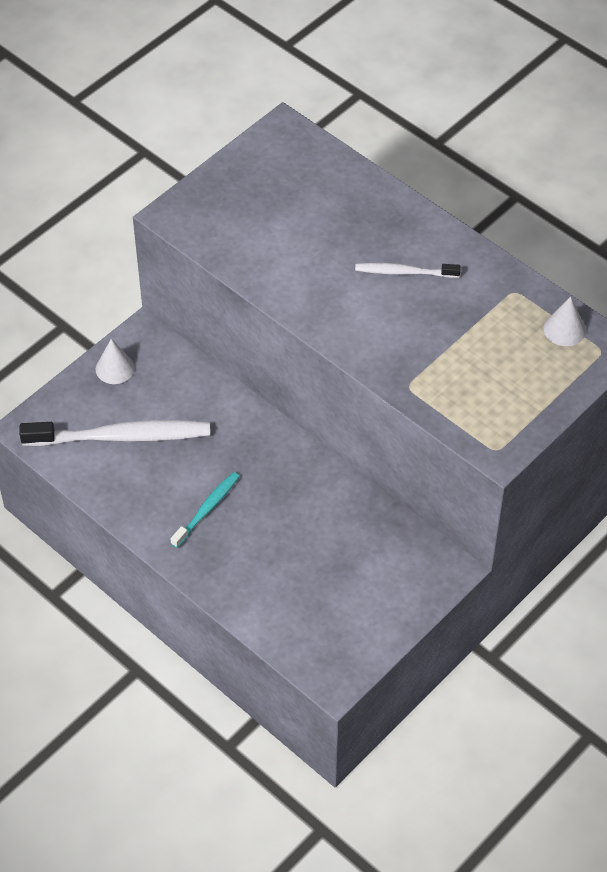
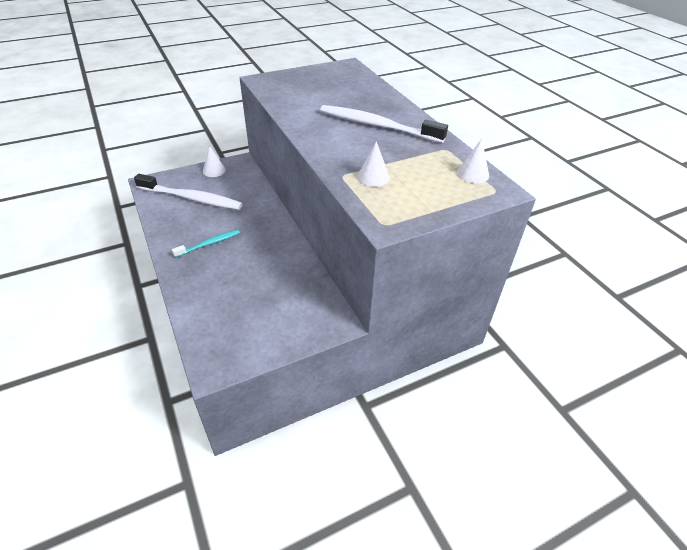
camera: 20 degrees right, 10 degrees down
(404, 272) = (377, 126): white toothbrush -> white toothbrush, size x1.86
(447, 376) = (373, 177): none -> white cone

